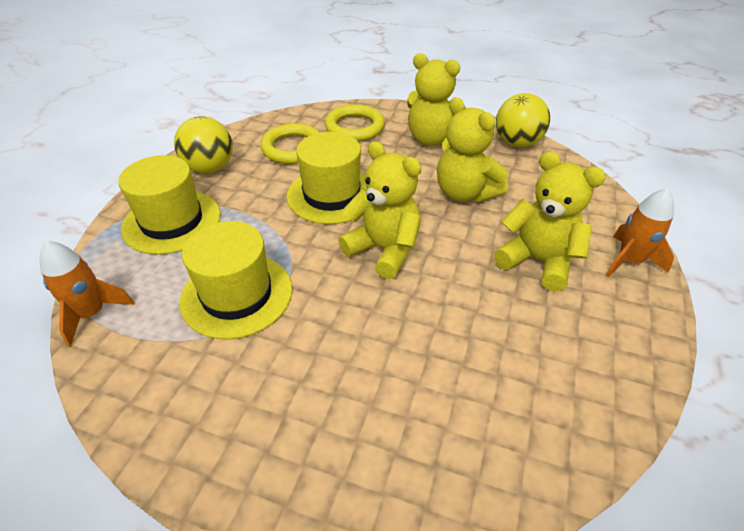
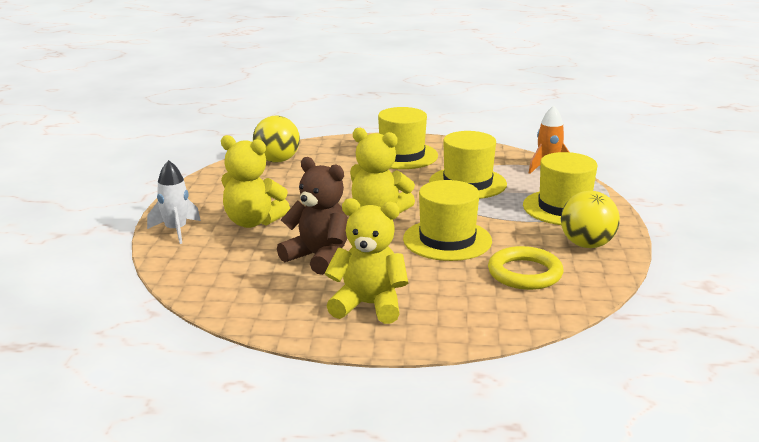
camera: 165 degrees right, 20 degrees down
(281, 410) = (402, 155): none -> yellow hat
(354, 127) = (473, 306): yellow ring -> none
(464, 193) = (318, 257): yellow teddy bear -> brown teddy bear
(517, 143) = (259, 315): yellow ball -> yellow ball (277, 160)
(629, 261) = (176, 230): orange rocket -> white rocket

